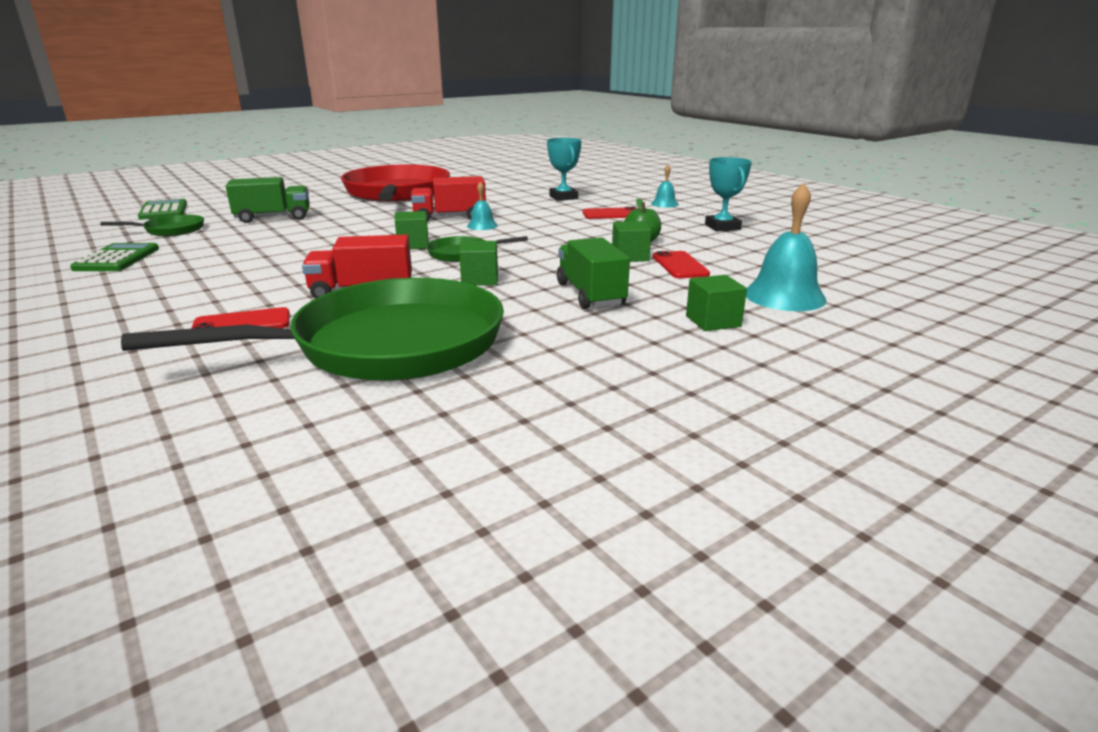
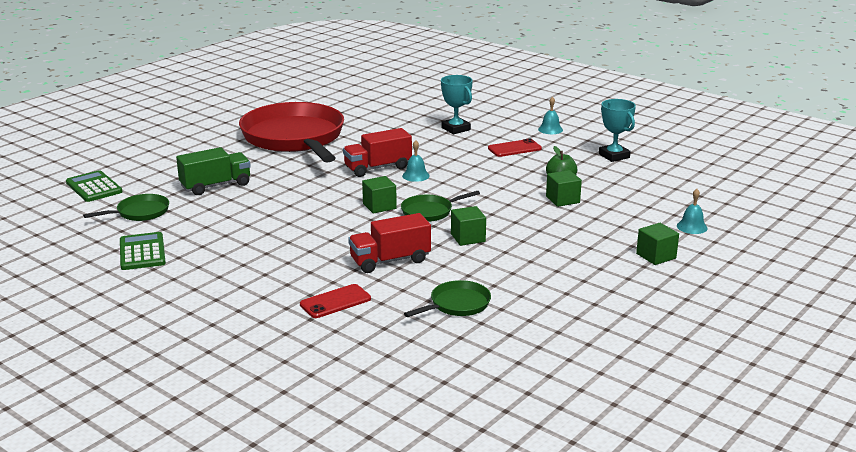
camera: 15 degrees left, 0 degrees up
(387, 345) = (457, 304): green pan -> green pan, size x0.42
(590, 295) = (559, 242): green truck -> none
(680, 265) = (605, 205): red phone -> none
(784, 296) = (692, 227): turquoise bell -> turquoise bell, size x0.53

